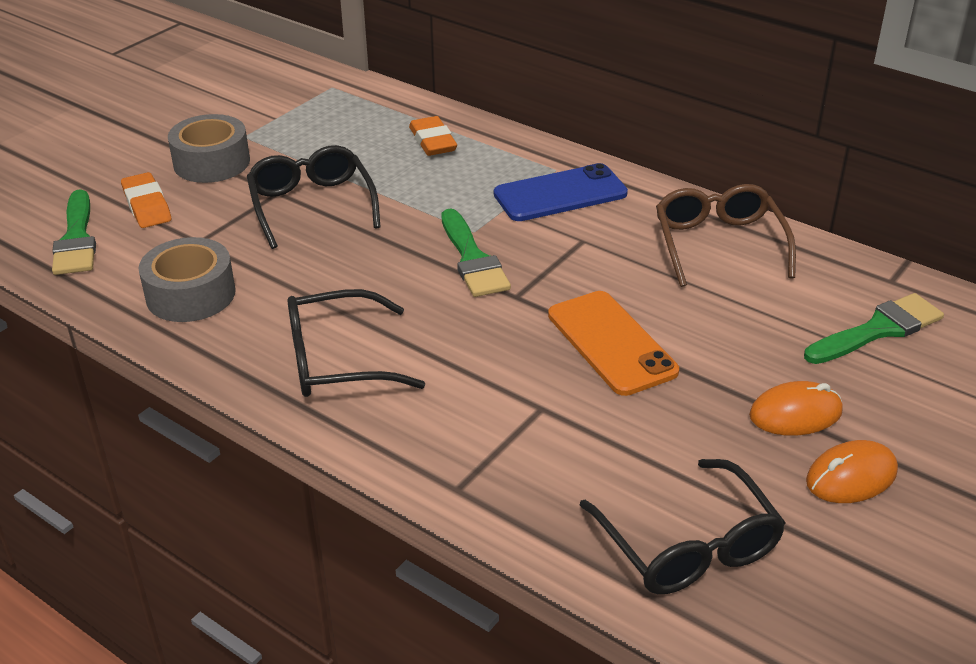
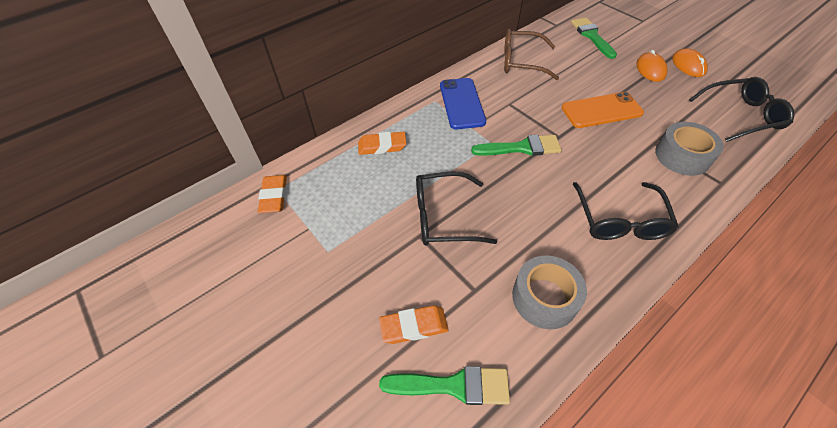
camera: 75 degrees left, 15 degrees up
(211, 162) = (361, 275): grey tape -> grey tape (682, 156)
(320, 87) = (274, 196): none -> orange eraser

